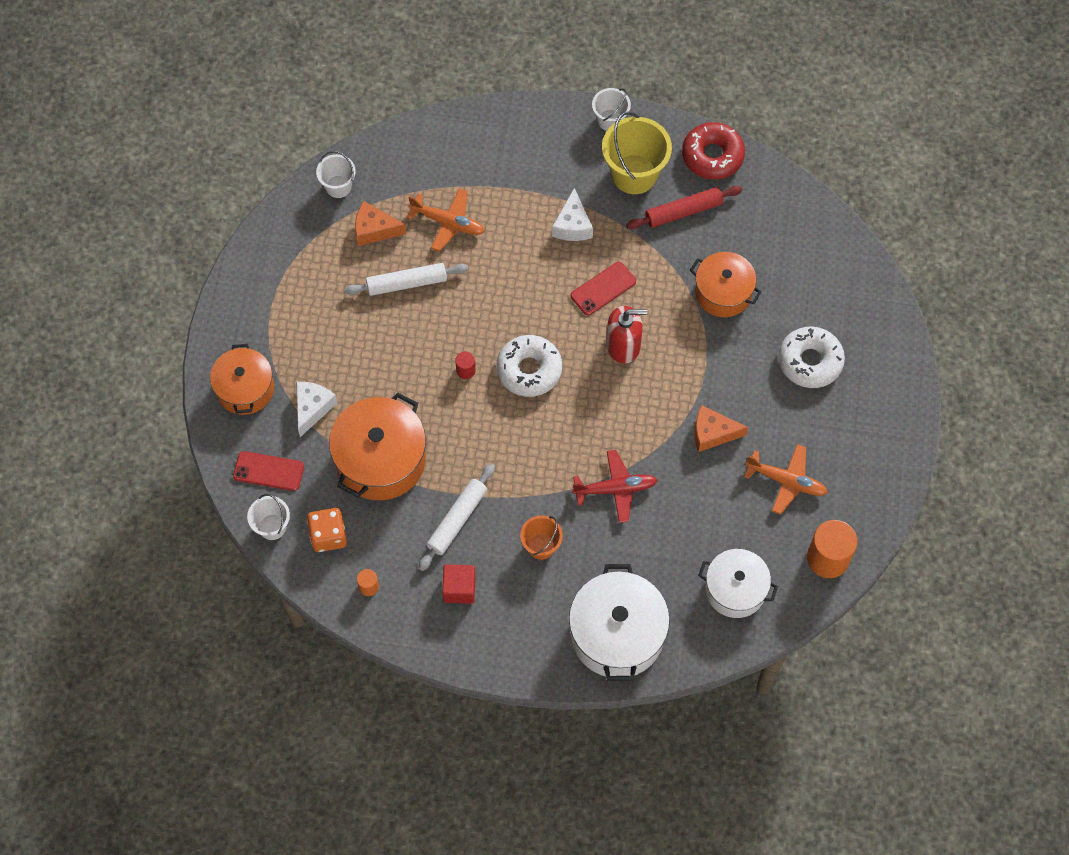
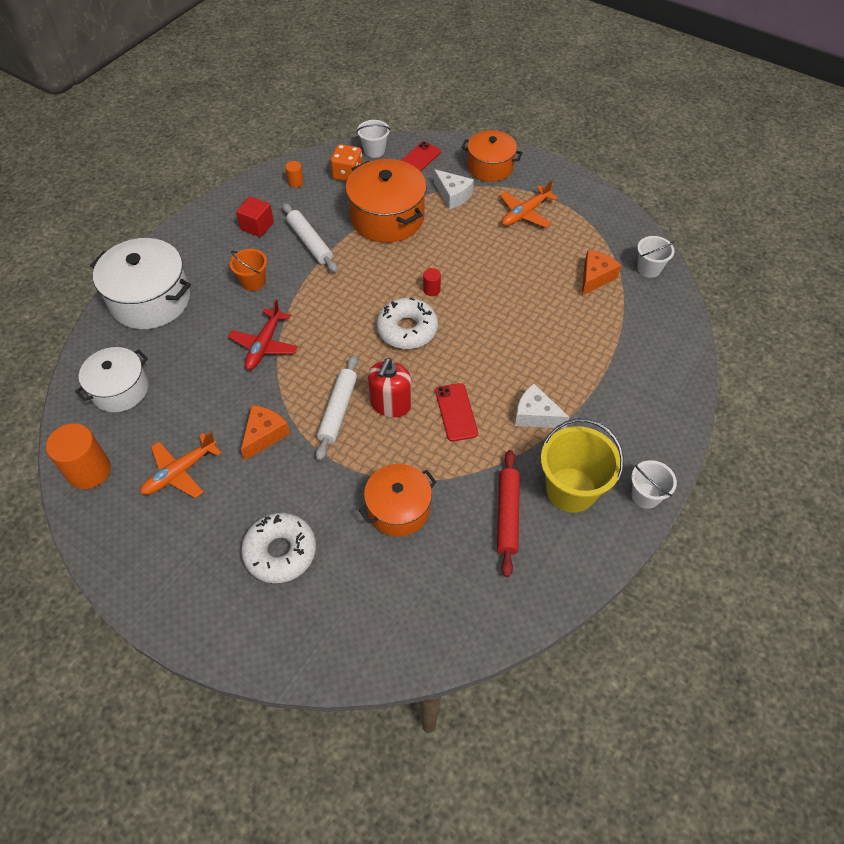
camera: 115 degrees right, 10 degrees down
(406, 283) = (533, 281): white rolling pin -> white rolling pin (338, 410)
(447, 222) = (580, 326): orange plane -> orange plane (525, 213)
(712, 156) = (563, 574): red donut -> none

